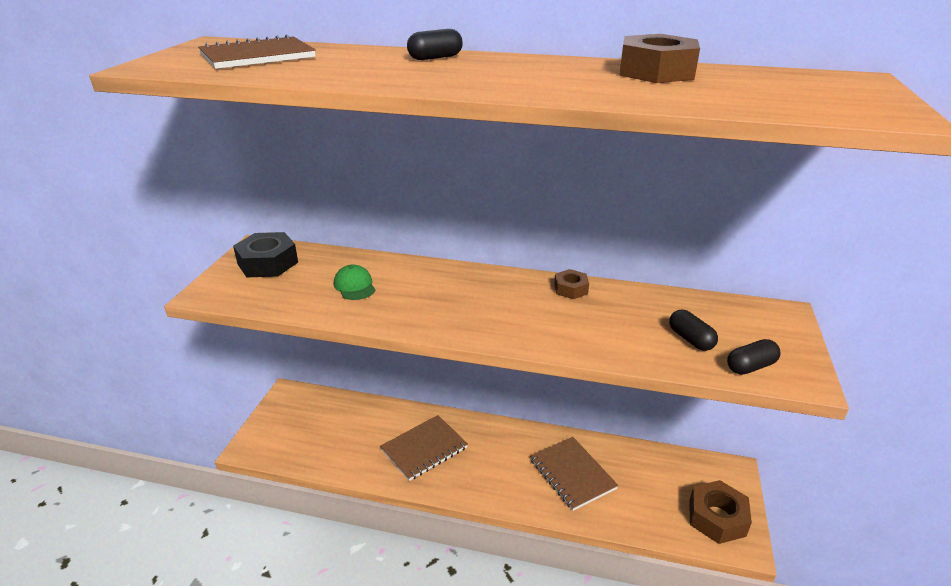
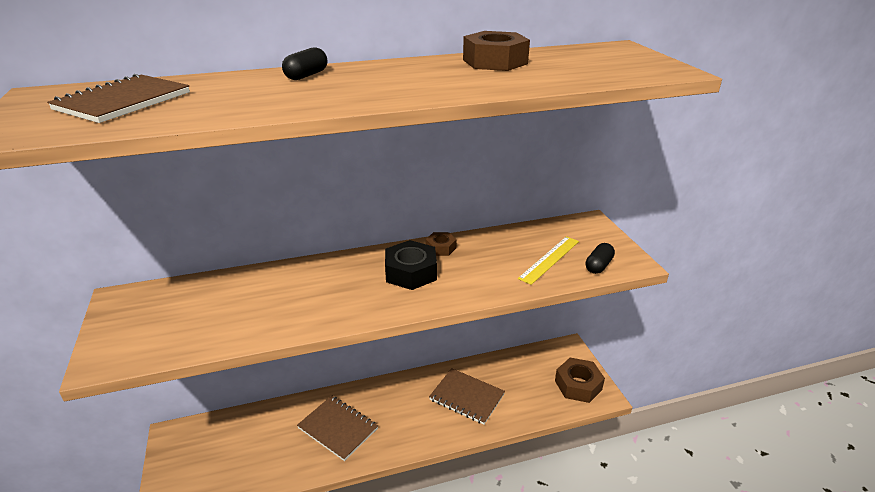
camera: 30 degrees left, 0 degrees up
(268, 263) = (146, 309): black nut -> black nut (411, 272)
(354, 286) = (256, 303): green cap -> none
(424, 449) = (338, 428): brown notebook -> brown notebook turned 75 degrees counterclockwise
(690, 339) = (549, 259): black capsule -> yellow ruler

